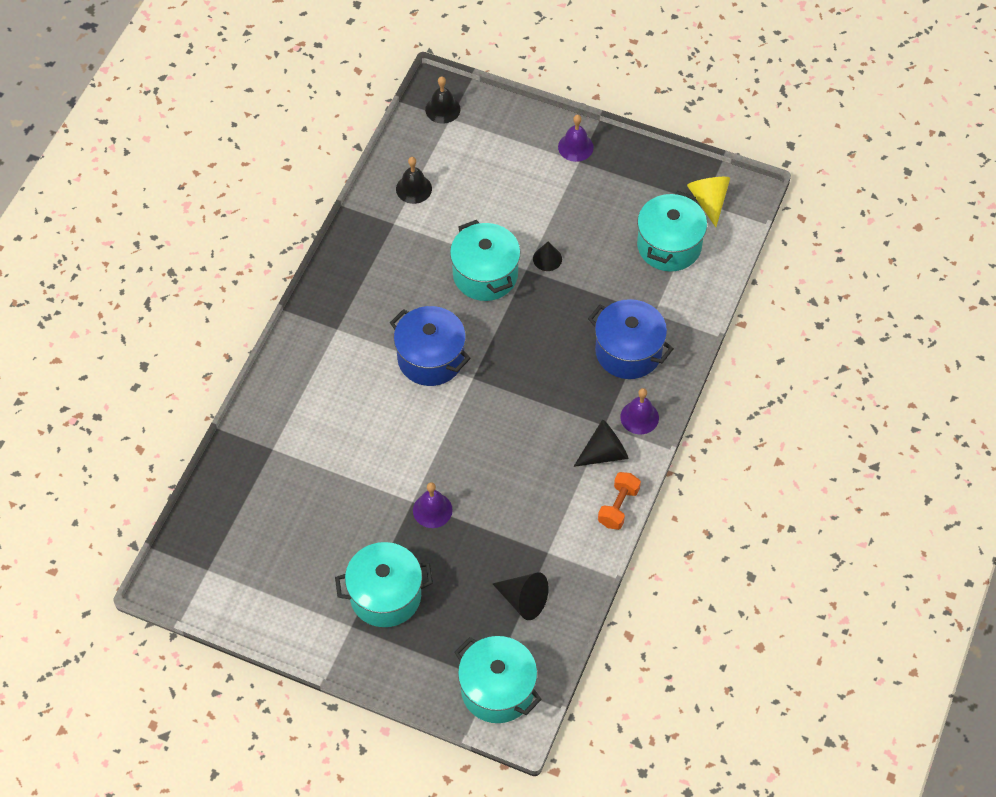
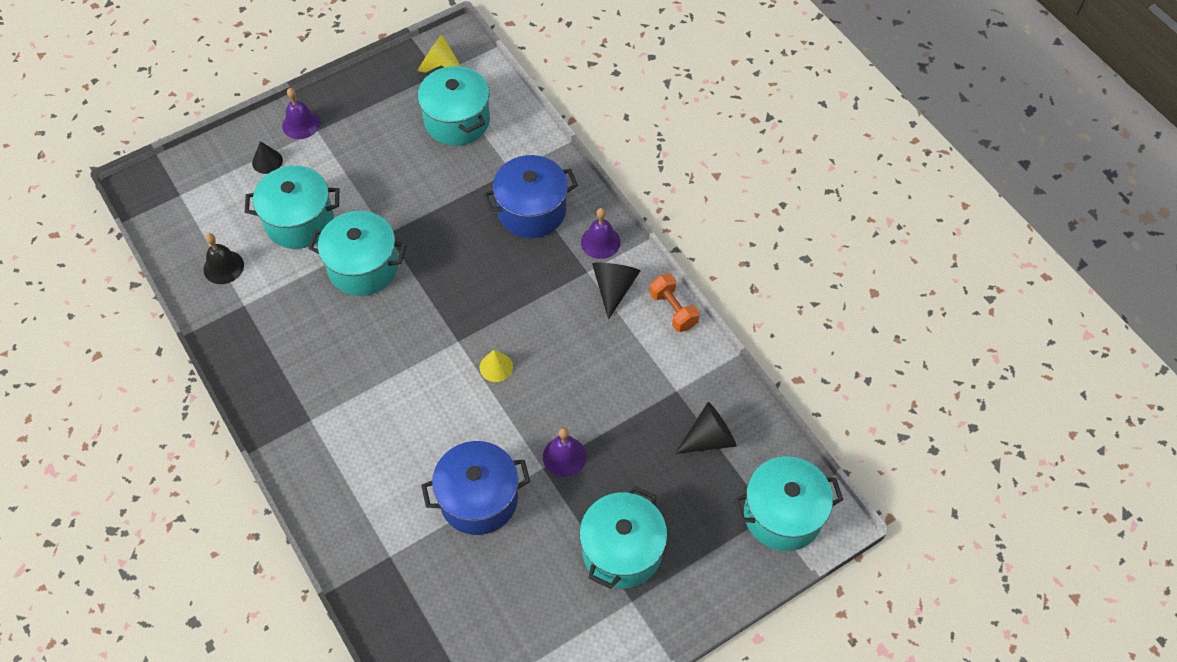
camera: 55 degrees left, 0 degrees up
(431, 358) = (409, 362): blue pot -> blue pot (479, 499)
(442, 109) = (165, 194): black bell -> none
(471, 417) = (496, 367): none -> yellow cone
(490, 207) = (299, 221): none -> turquoise pot
(547, 259) = (390, 212): black cone -> black cone (267, 161)

